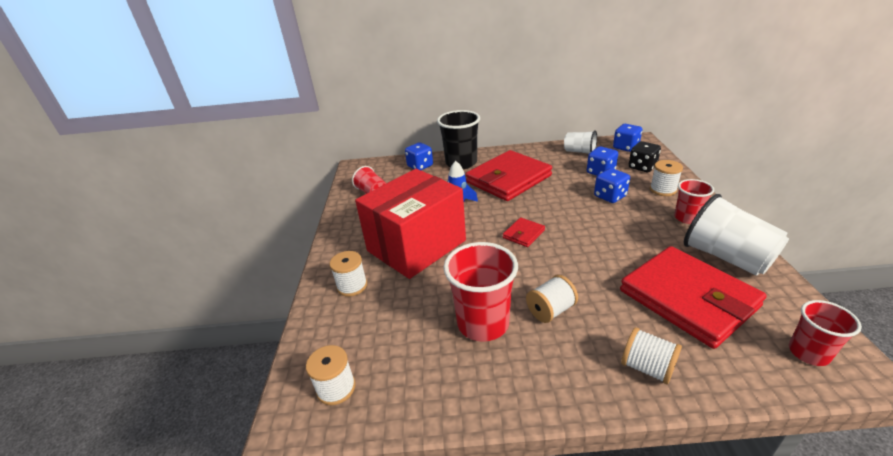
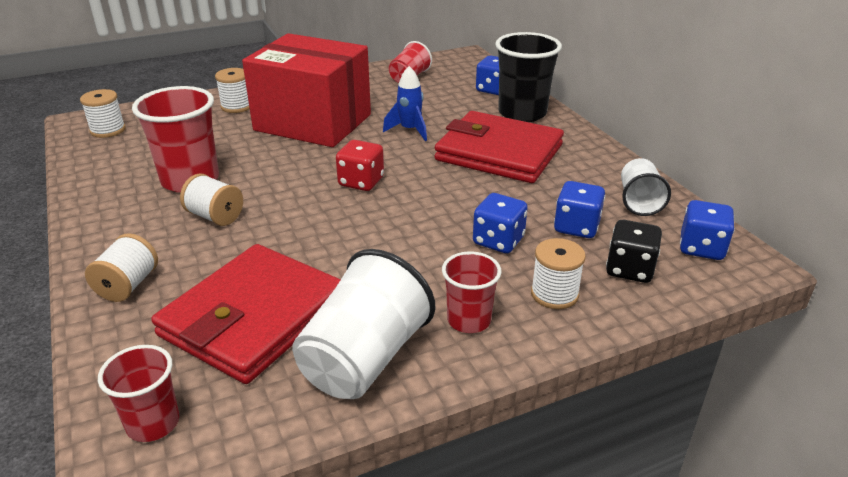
camera: 65 degrees right, 0 degrees up
(523, 234) = (361, 182): red wallet -> red dice

